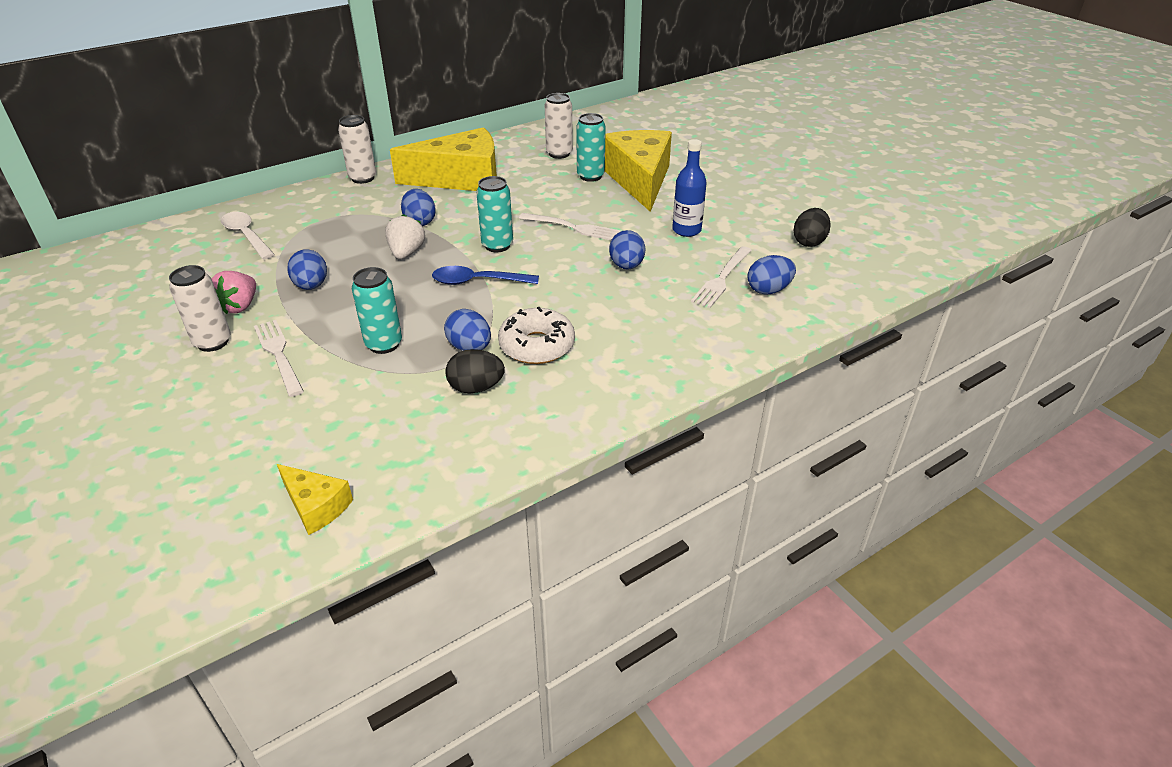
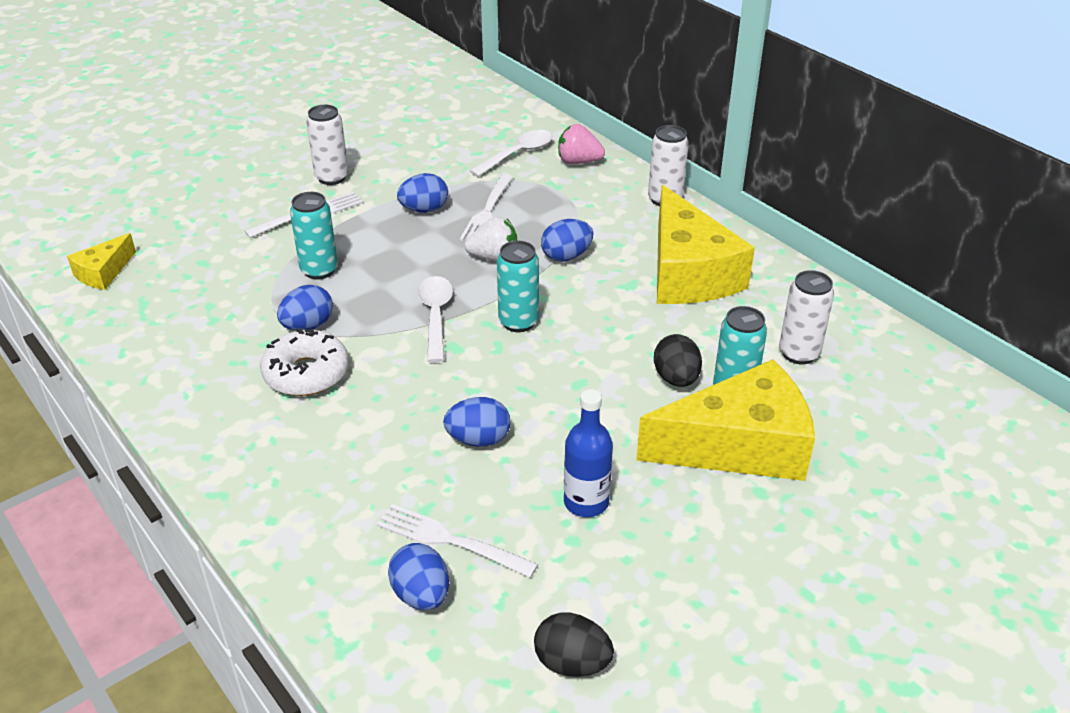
camera: 85 degrees right, 0 degrees up
(239, 306) = (388, 178): pink strawberry -> pink strawberry (578, 162)
(476, 388) = (240, 338): black egg -> black egg (676, 378)
(477, 282) = (435, 316): blue spoon -> white spoon
(573, 227) = (574, 383): white fork -> white fork (487, 211)

